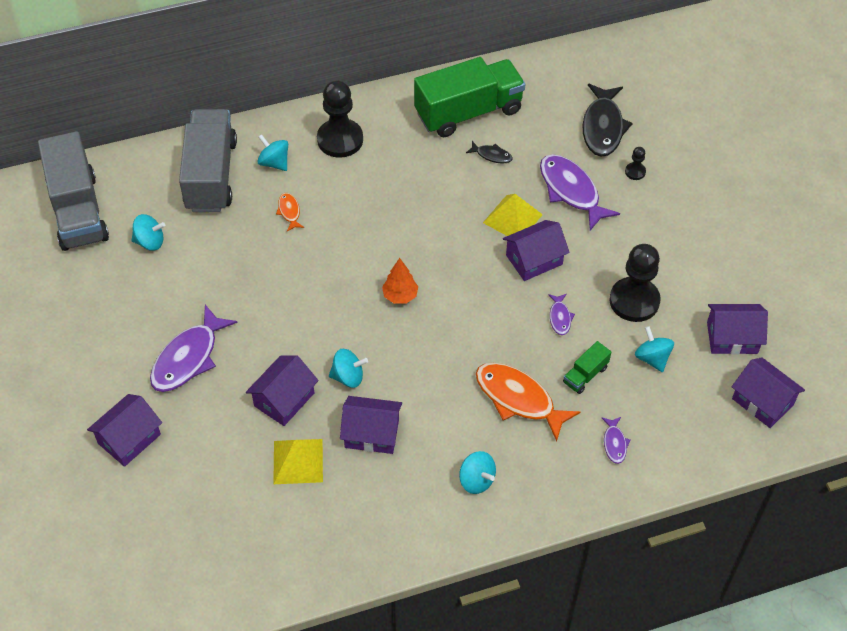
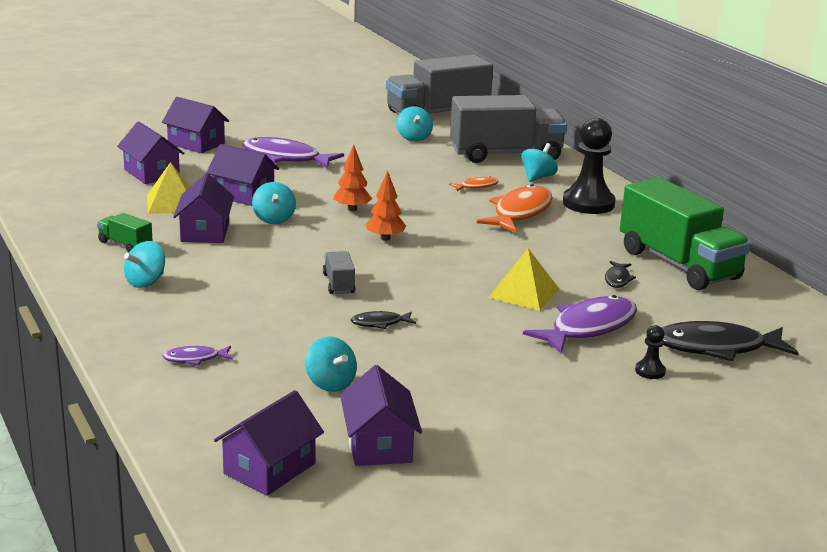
camera: 80 degrees right, 30 degrees down
(331, 313) = (352, 209): none -> orange tree
(489, 338) = (338, 284): none -> grey truck
(519, 399) = (255, 302): orange fish -> orange fish (520, 213)
(534, 260) = (464, 306): purple house -> purple house (151, 173)
(560, 317) = (380, 323): purple fish -> black fish
(585, 375) = (296, 340): green truck -> green truck (125, 245)
(634, 301) = (421, 371): black pawn -> none
(652, 358) = (330, 383): turquoise spinning top -> turquoise spinning top turned 90 degrees clockwise

